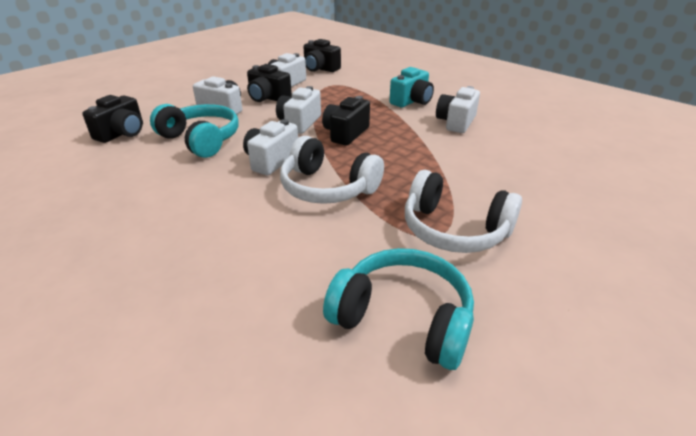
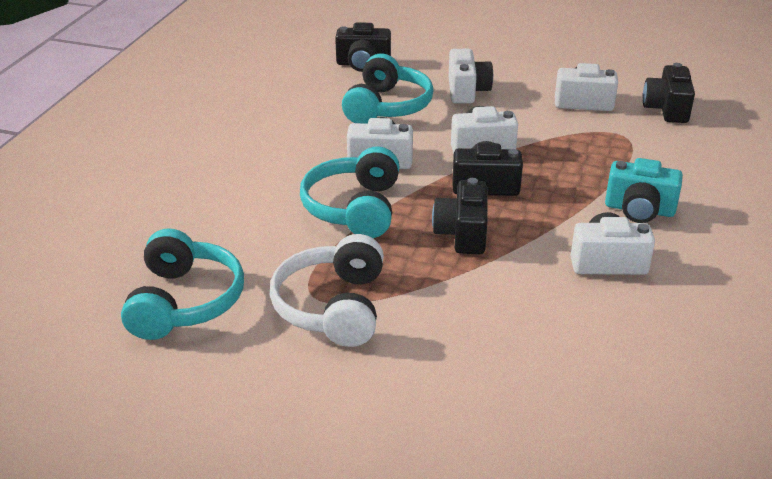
camera: 65 degrees right, 0 degrees up
(268, 98) = (527, 106): black camera -> black camera (462, 234)
(327, 188) = (354, 208): white headphones -> turquoise headphones

